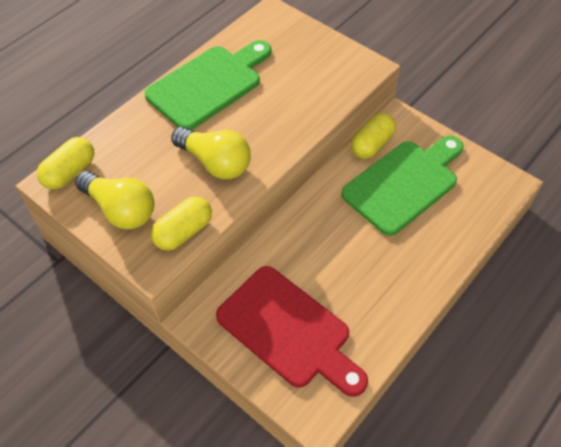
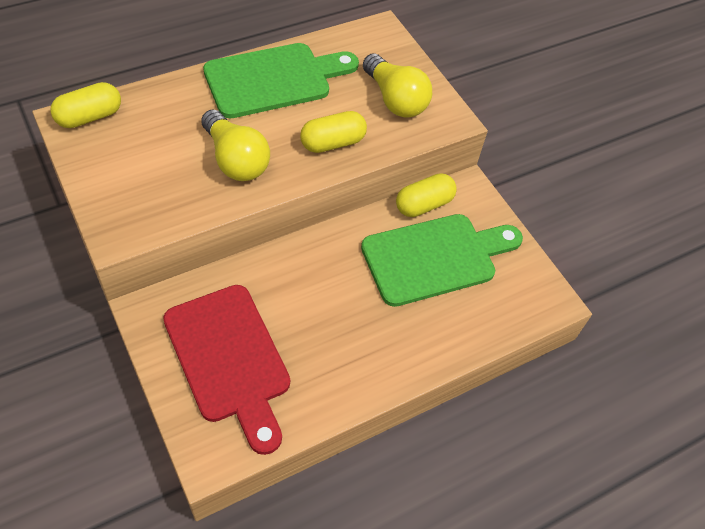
camera: 15 degrees right, 0 degrees up
(121, 210) = (117, 171): yellow light bulb -> yellow light bulb (395, 99)
(183, 232) = (164, 216): yellow capsule -> yellow capsule (332, 143)

